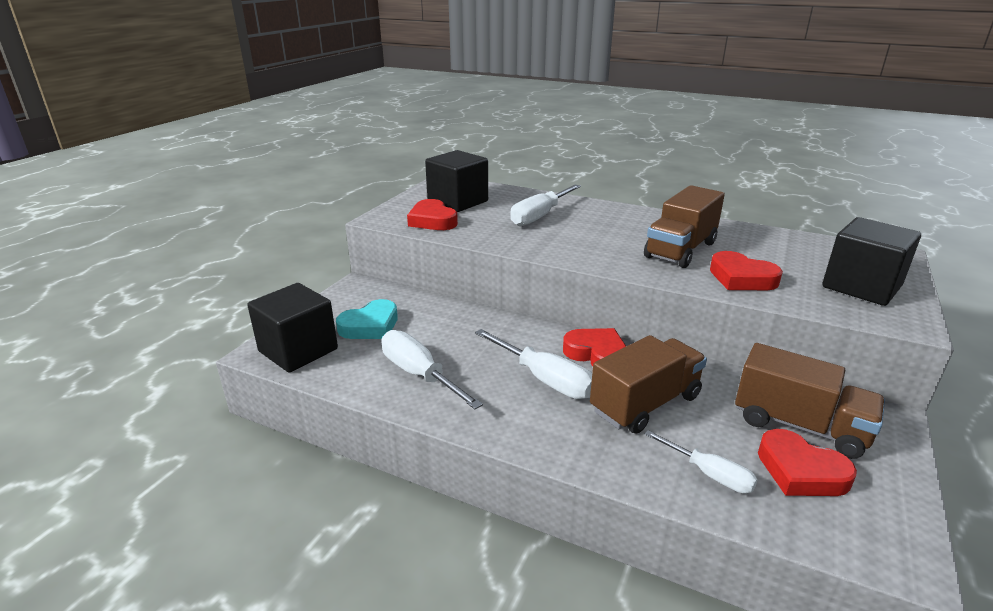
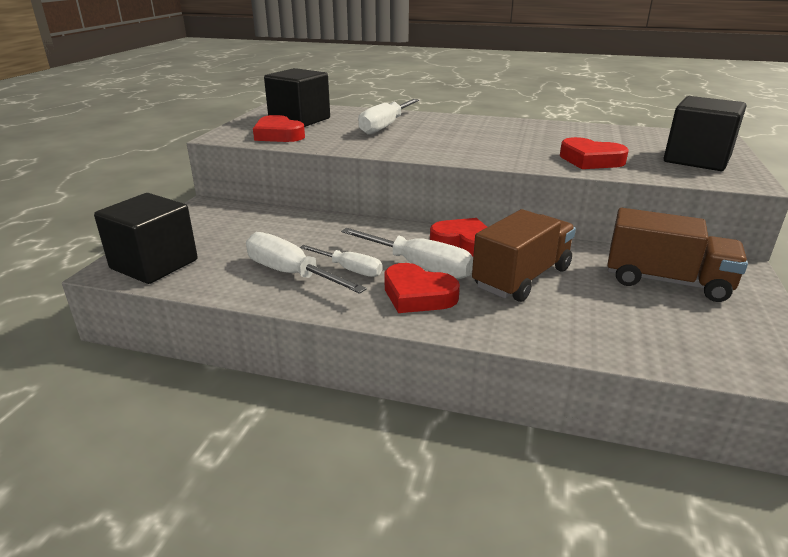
camera: 10 degrees left, 0 degrees up
(370, 326) = (228, 238): turquoise heart -> none
(680, 250) = (527, 143): brown truck -> none
(709, 474) = (599, 327): white screwdriver -> white screwdriver (349, 269)
(800, 471) = (679, 316): red heart -> red heart (418, 295)

